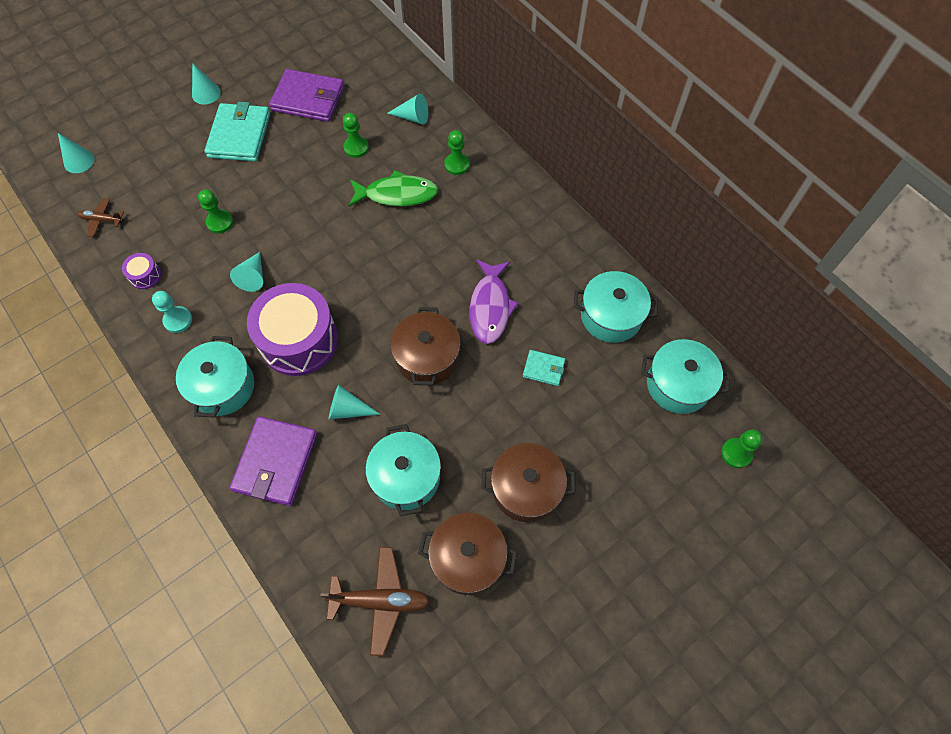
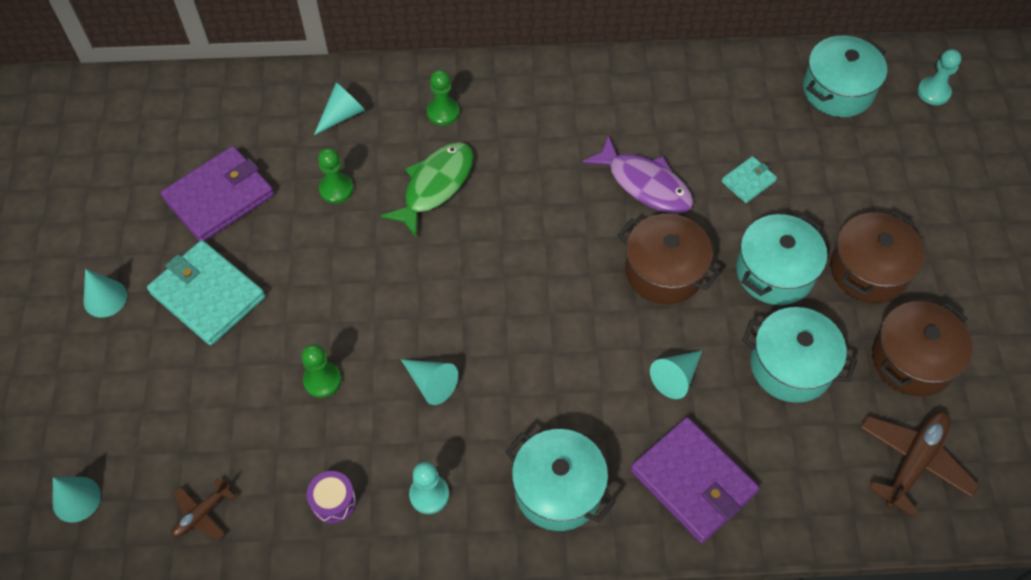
camera: 55 degrees left, 5 degrees down
(299, 340) = (553, 380): purple drum -> none
(611, 316) = (729, 95): turquoise pot -> turquoise pot (775, 272)
(736, 453) = (933, 92): green pawn -> turquoise pawn

